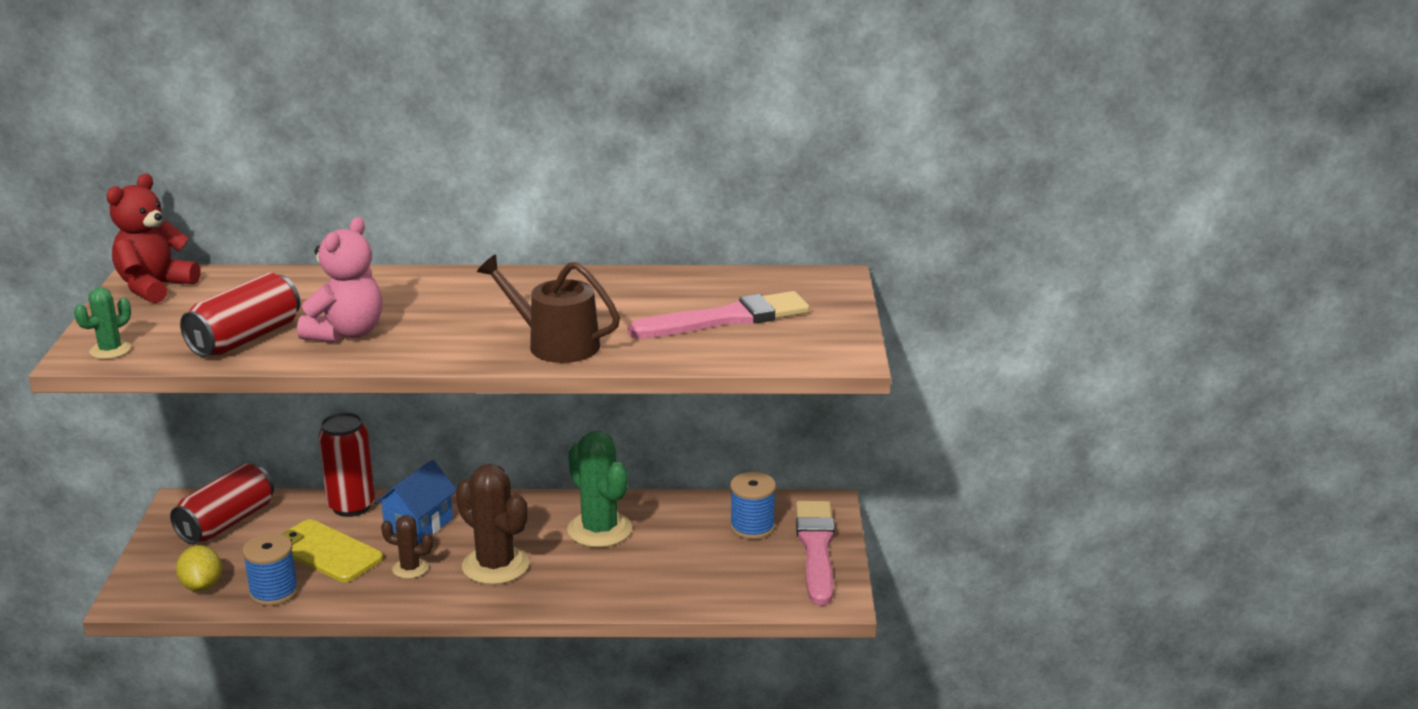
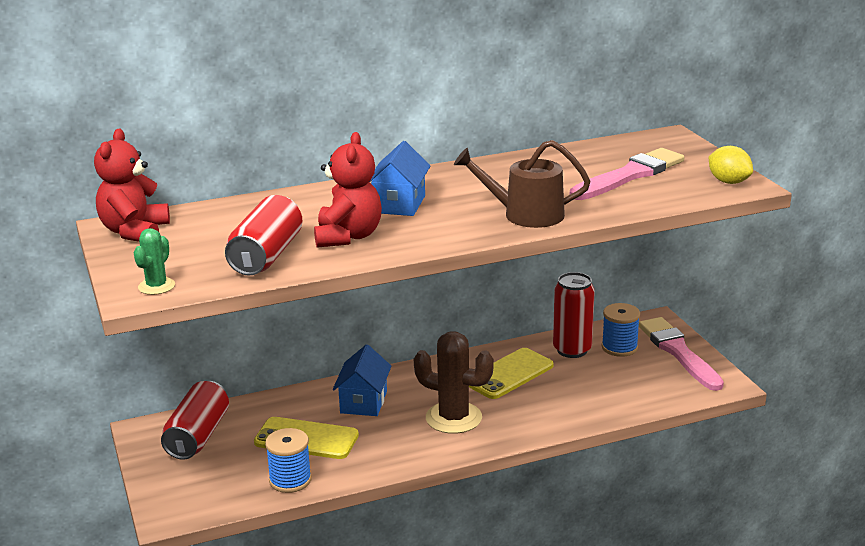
camera: 20 degrees left, 0 degrees up
(202, 586) = (223, 490): yellow lemon -> yellow lemon (728, 182)
(346, 333) = (348, 237): pink teddy bear -> red teddy bear
(351, 506) = (294, 400): red can -> red can (572, 350)
(410, 568) = (387, 436): brown cactus -> none
(439, 306) = (399, 204): none -> blue house
(599, 530) = (509, 374): green cactus -> yellow phone

